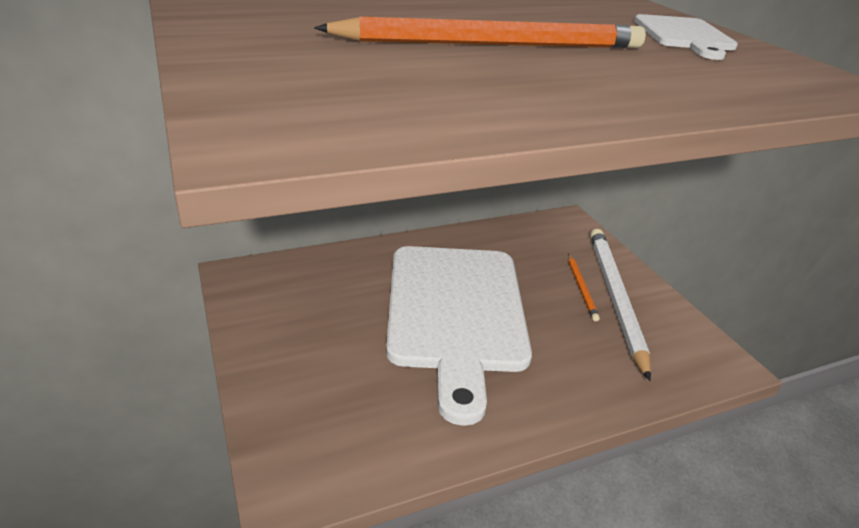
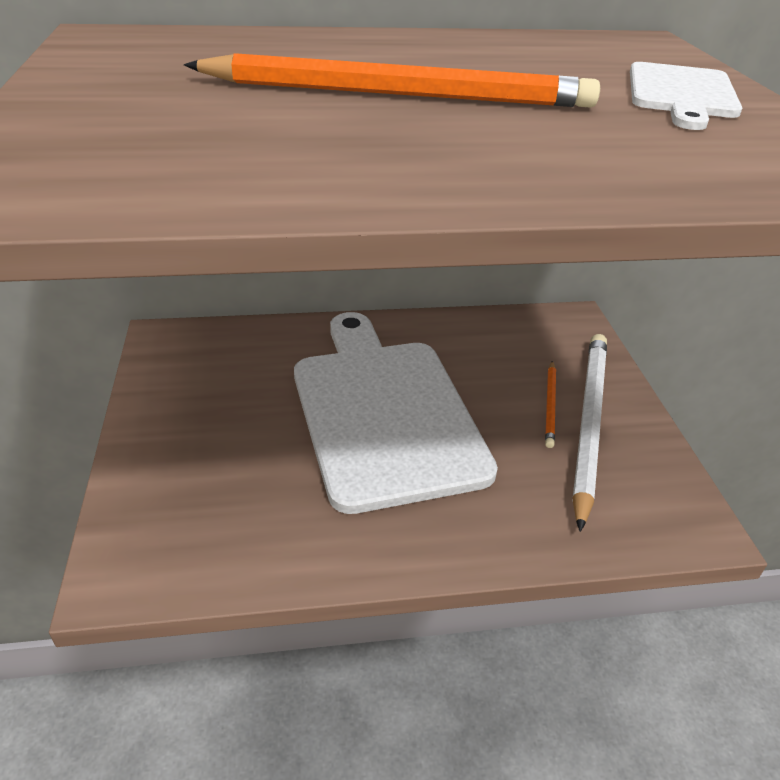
camera: 15 degrees right, 5 degrees up
(456, 312) = (383, 413): white cutting board -> white cutting board turned 150 degrees clockwise

